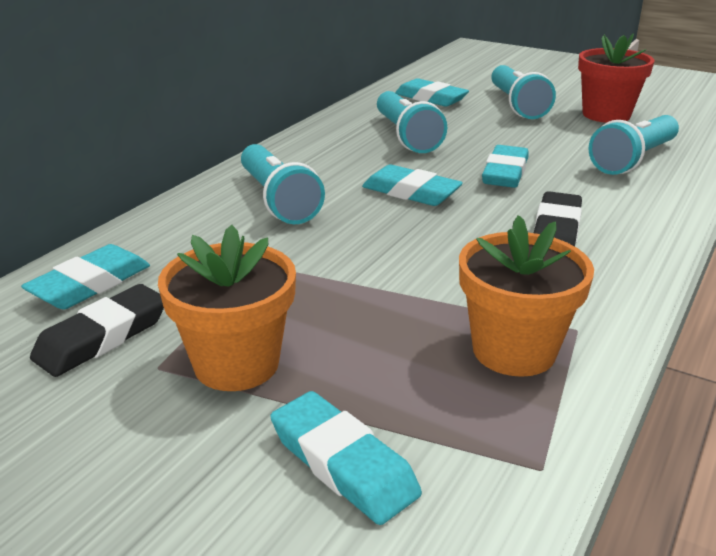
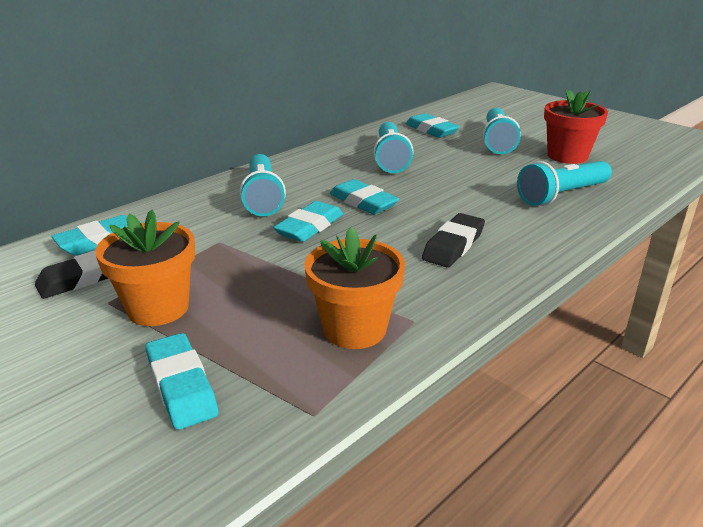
camera: 15 degrees right, 0 degrees up
(505, 173) = (447, 195): turquoise eraser -> turquoise eraser (309, 227)

